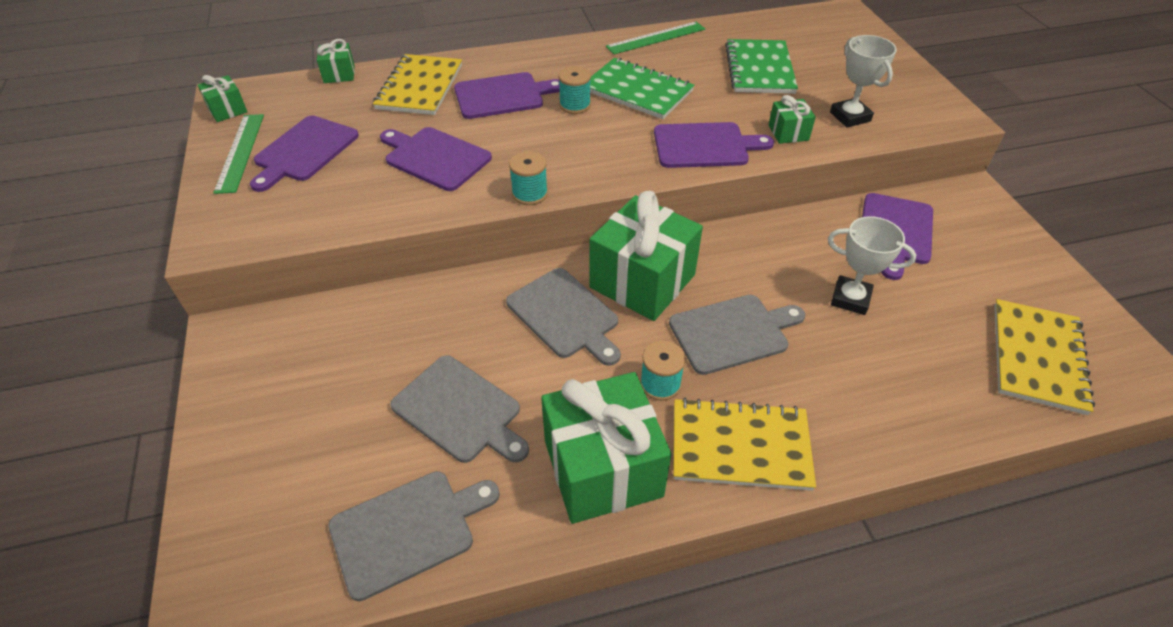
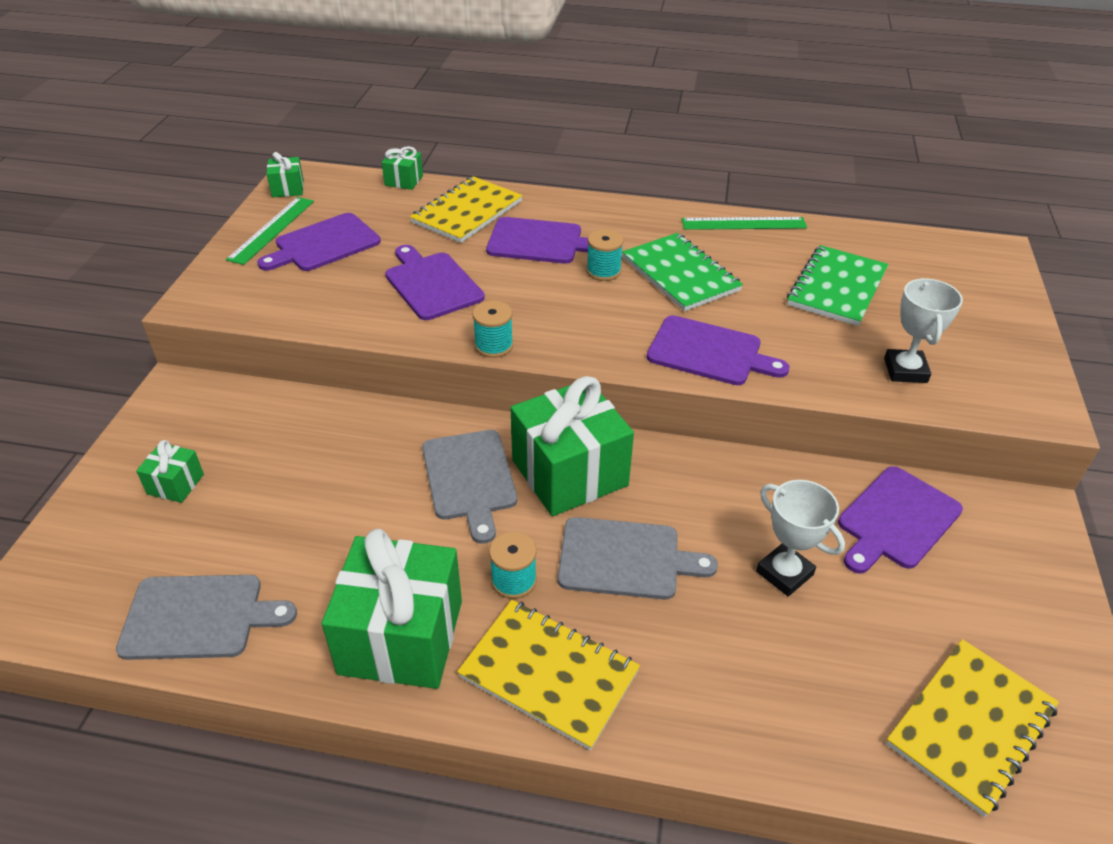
camera: 25 degrees right, 5 degrees down
(460, 410) = (314, 530): grey cutting board -> none
(788, 133) = (815, 366): green gift -> green gift (175, 484)

